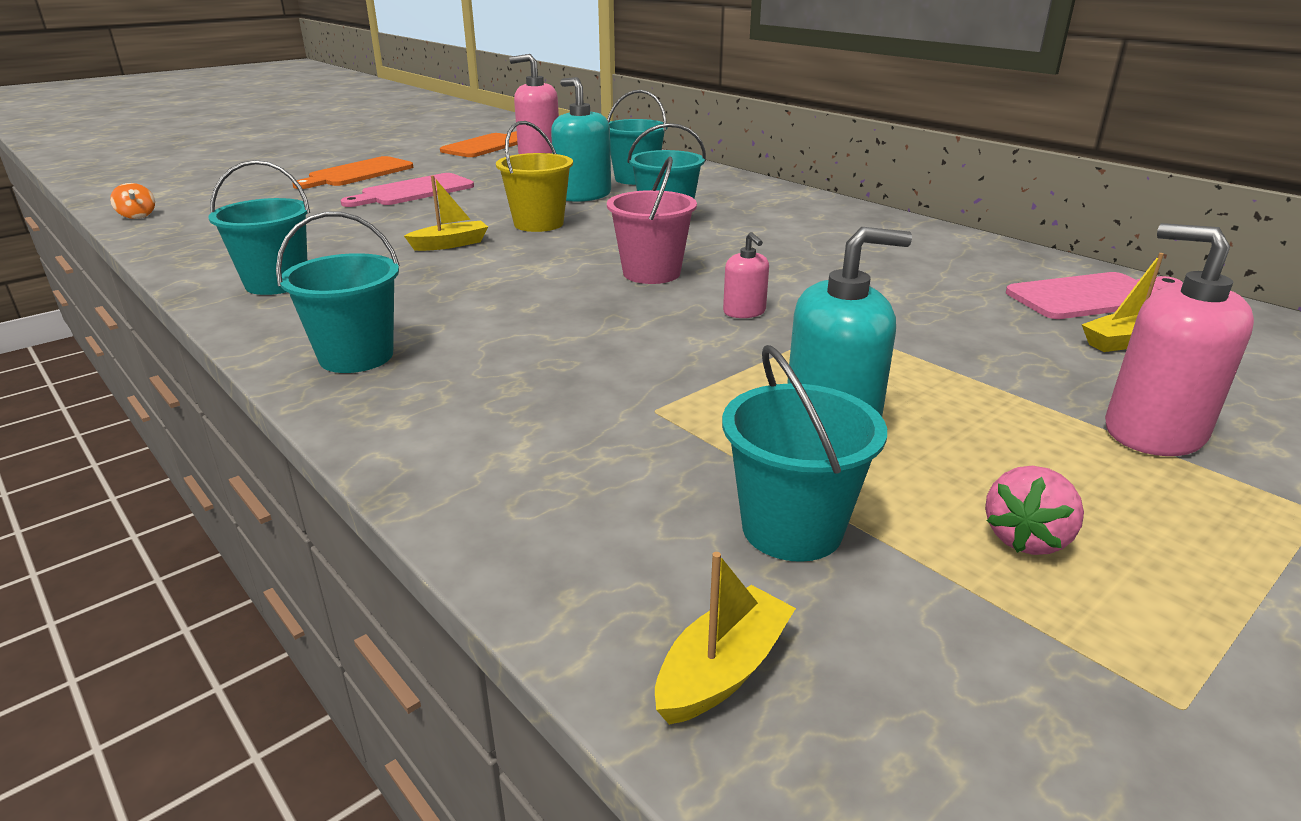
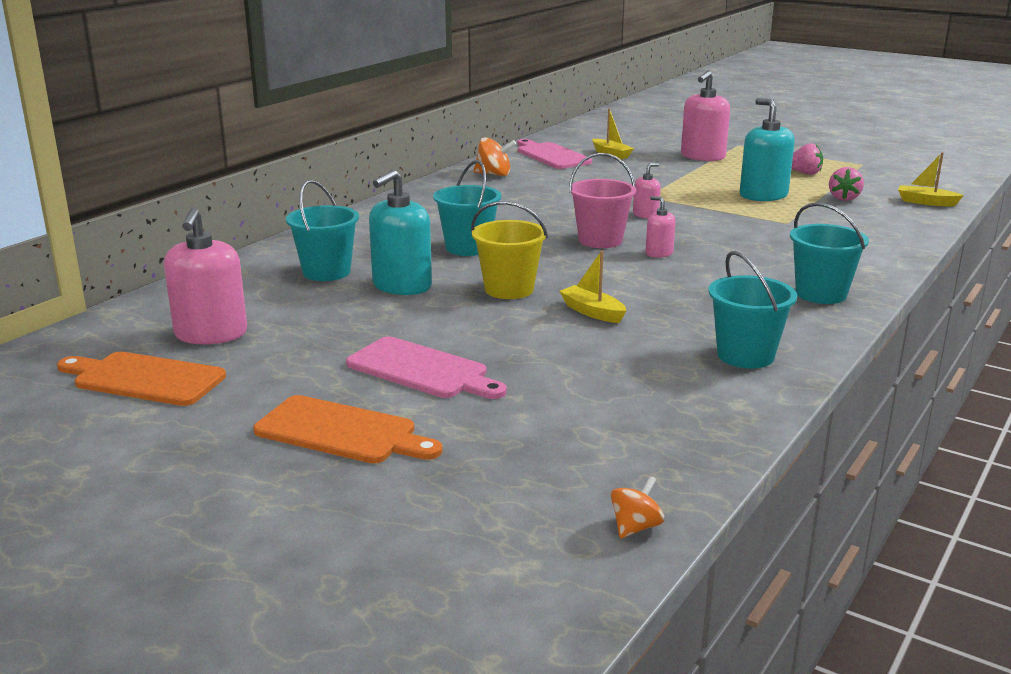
camera: 105 degrees left, 5 degrees down
(583, 294) = (659, 253): none -> pink soap dispenser
(792, 528) = (844, 198): turquoise bucket -> pink strawberry
(963, 253) = (494, 174): none -> orange spinning top

